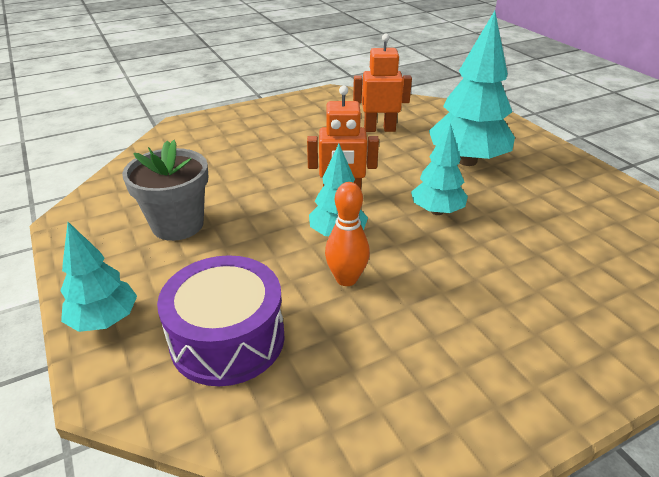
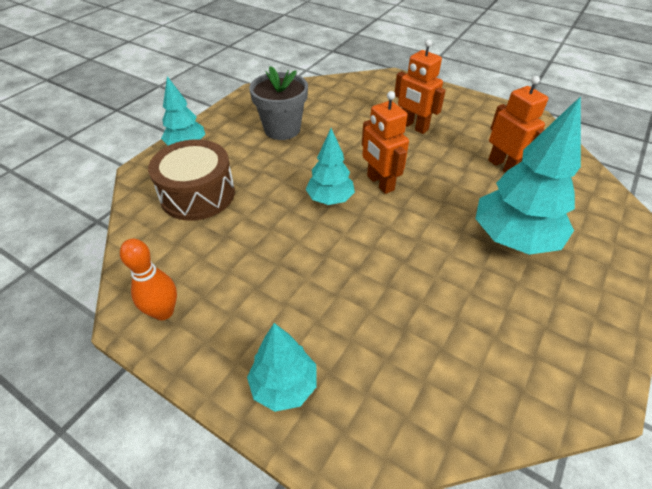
camera: 60 degrees right, 10 degrees up
(227, 339) = (198, 194): purple drum -> brown drum
(278, 145) = (413, 127): none -> orange robot
(346, 279) = (284, 222): orange bowling pin -> orange bowling pin (163, 312)
(437, 211) = (409, 243): turquoise tree -> turquoise tree (284, 385)

